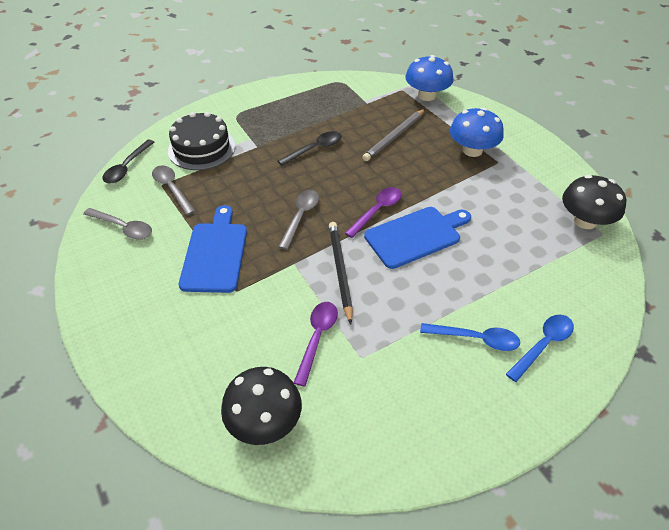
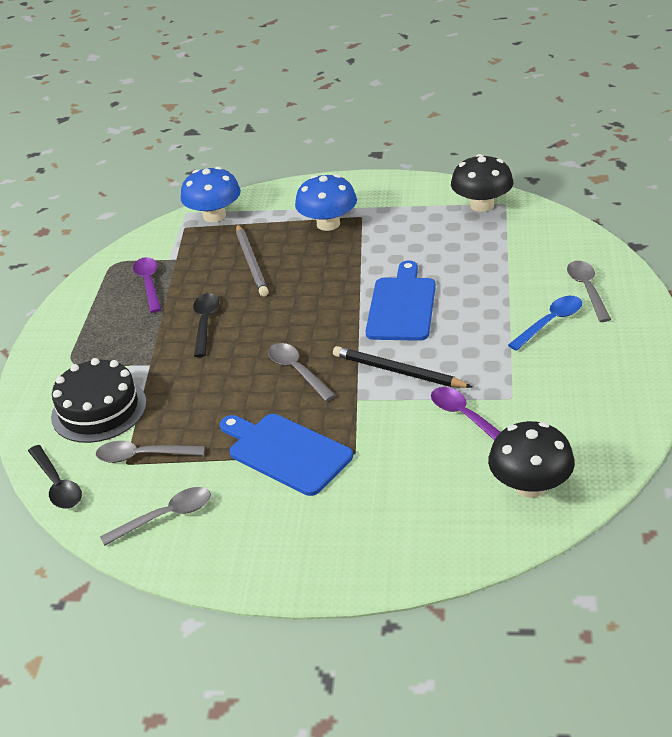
camera: 50 degrees left, 10 degrees down
(377, 211) = (344, 317): purple spoon -> purple spoon (149, 284)
(543, 345) = (587, 290): blue spoon -> grey spoon

